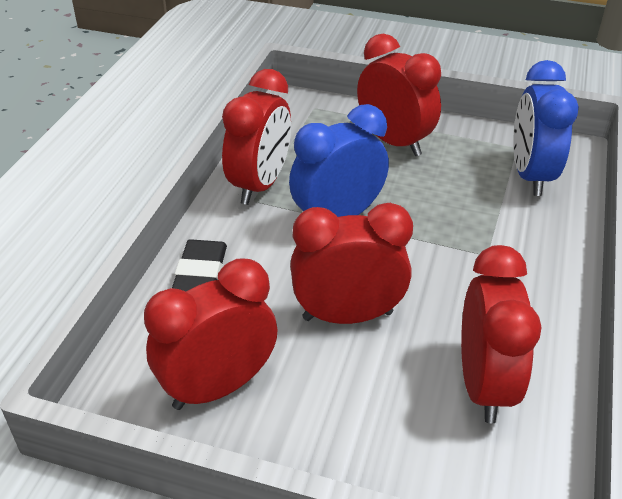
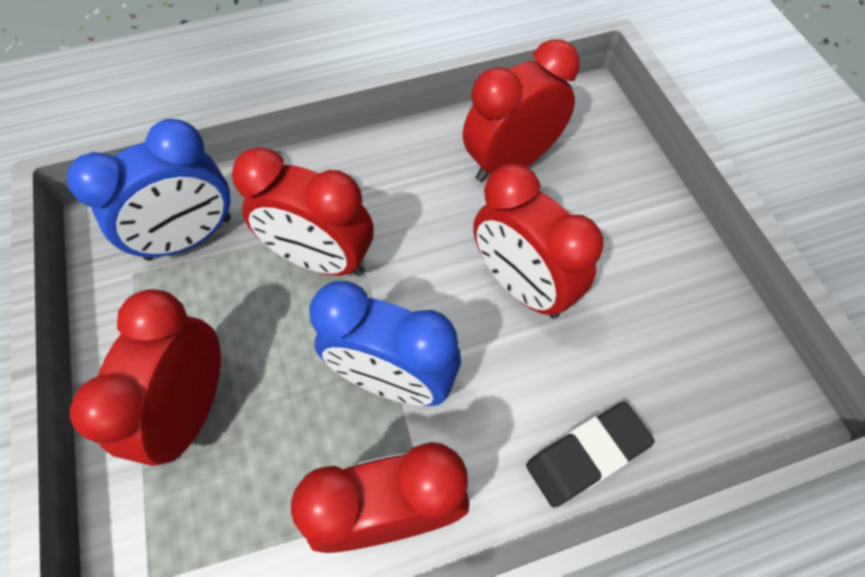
camera: 125 degrees left, 20 degrees up
(218, 387) = (682, 332): red clock -> red clock (320, 260)

